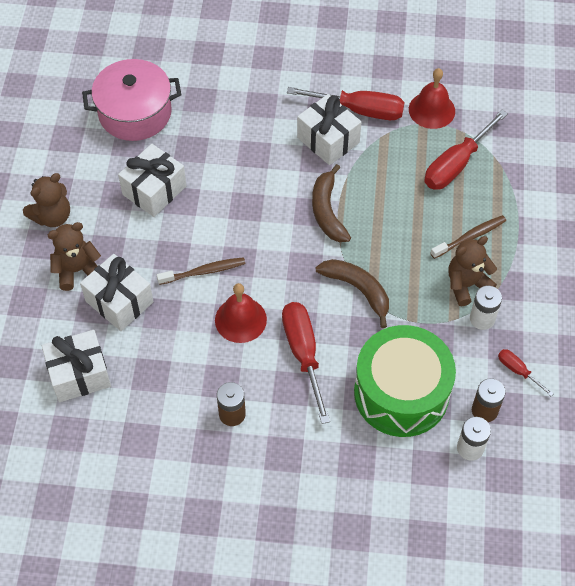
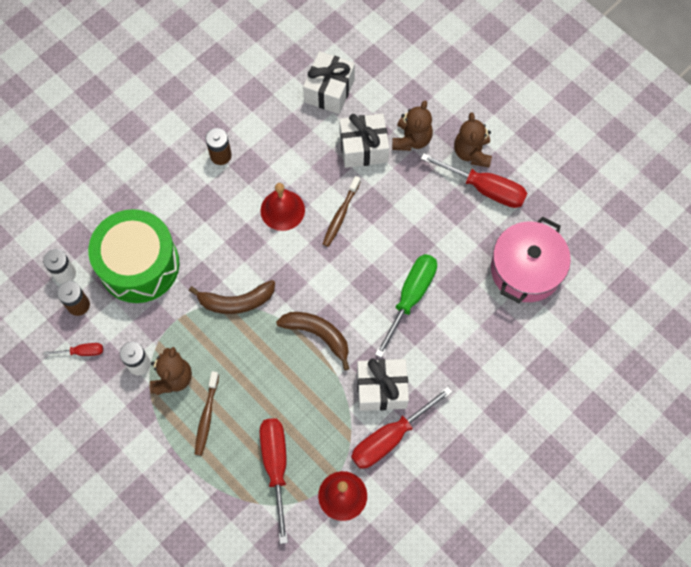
camera: 130 degrees right, 10 degrees up
(154, 190) = (439, 232): white gift -> none
(233, 171) = (410, 298): none -> green screwdriver
(303, 354) = (221, 228): red screwdriver -> red screwdriver (484, 188)

